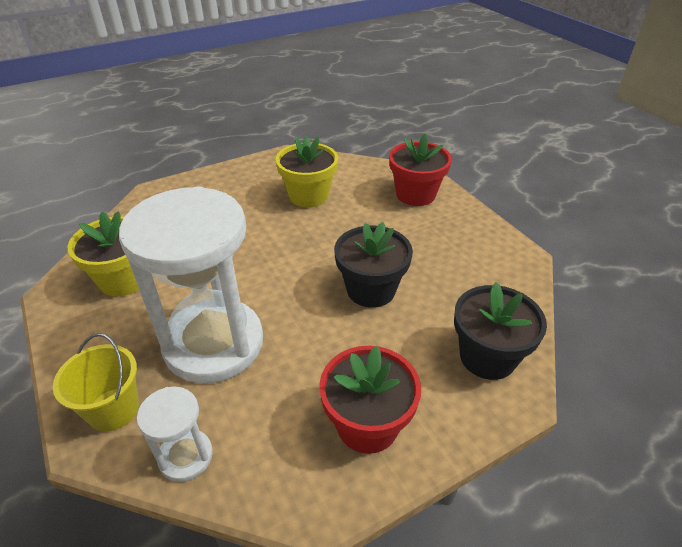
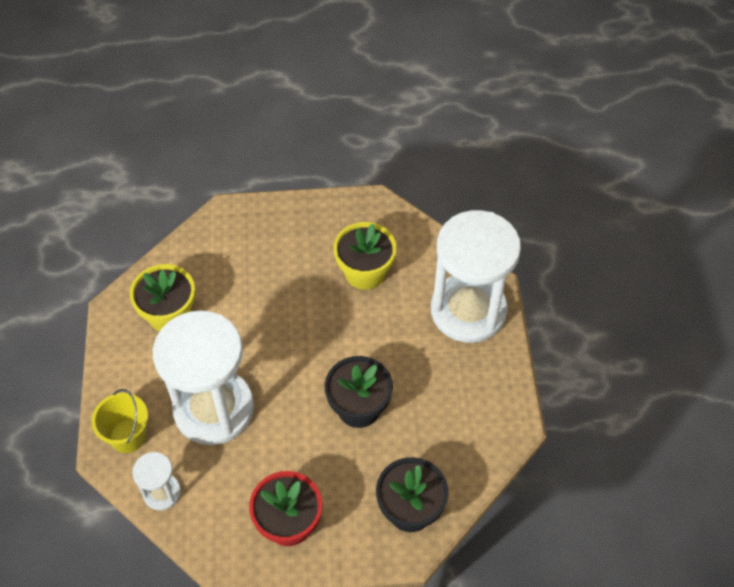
camera: 25 degrees right, 15 degrees up
(415, 194) = (468, 310): red flower pot -> white hourglass

